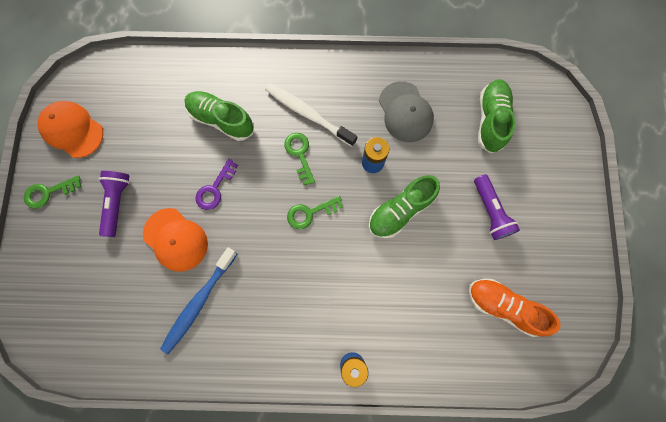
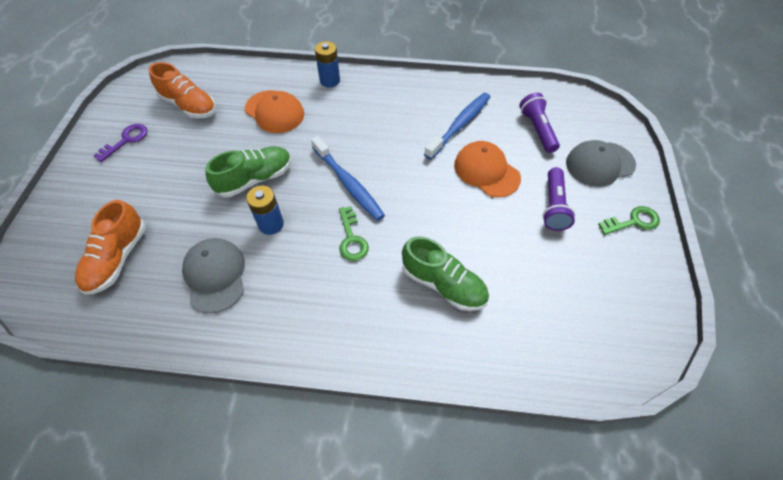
camera: 175 degrees left, 20 degrees down
(60, 259) = (599, 164): none -> grey cap
(72, 130) = (629, 286): orange cap -> orange cap (274, 112)
(215, 189) = (448, 212): purple key -> purple key (126, 140)
(308, 114) = (335, 282): white toothbrush -> none
(310, 213) = (348, 183): green key -> blue toothbrush
(490, 120) = (117, 258): green shoe -> orange shoe
(490, 211) = (165, 172): purple flashlight -> purple flashlight (537, 129)

